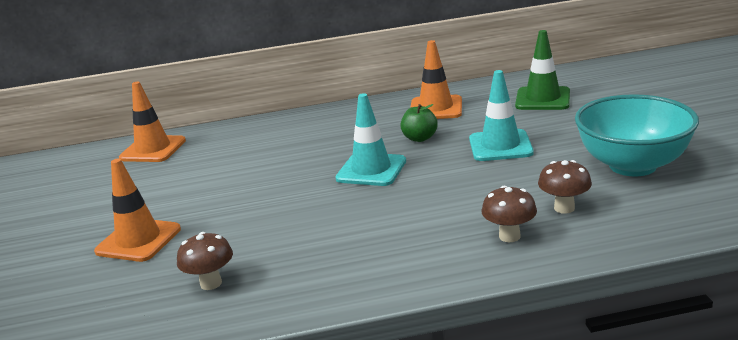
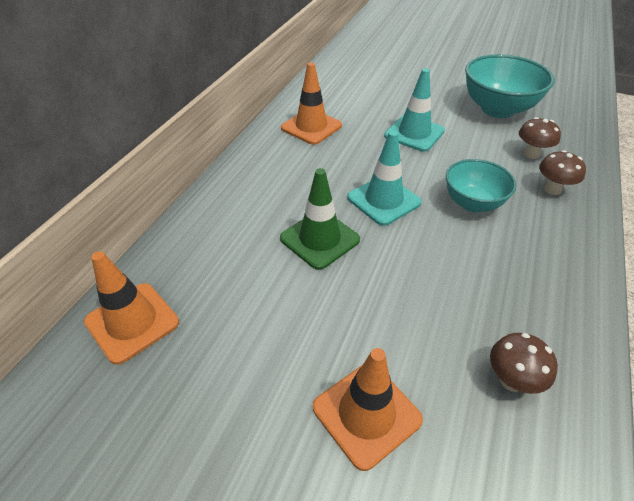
camera: 60 degrees left, 20 degrees up
(420, 138) = (355, 156): green apple -> none
(422, 205) = (472, 203): none -> turquoise bowl
(542, 99) = (361, 88): green traffic cone -> green traffic cone (319, 239)

